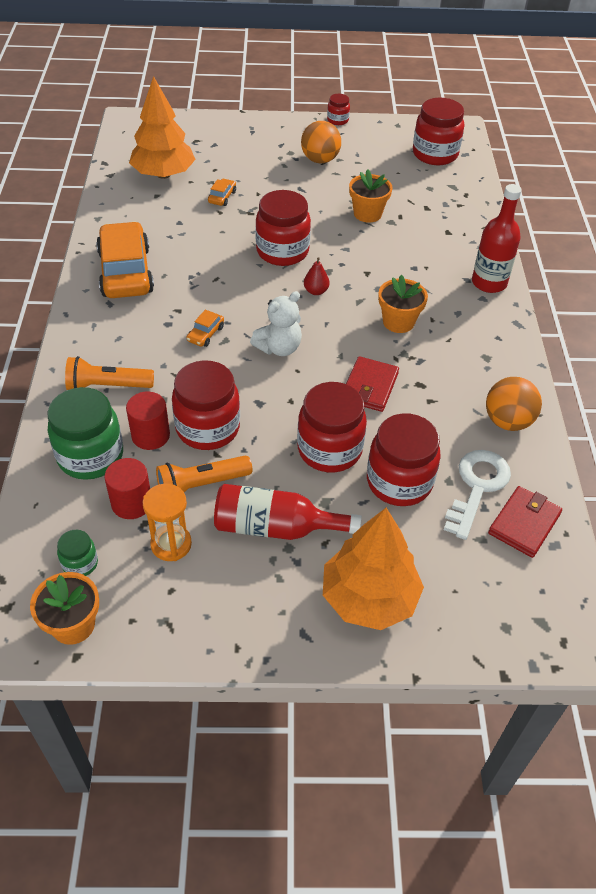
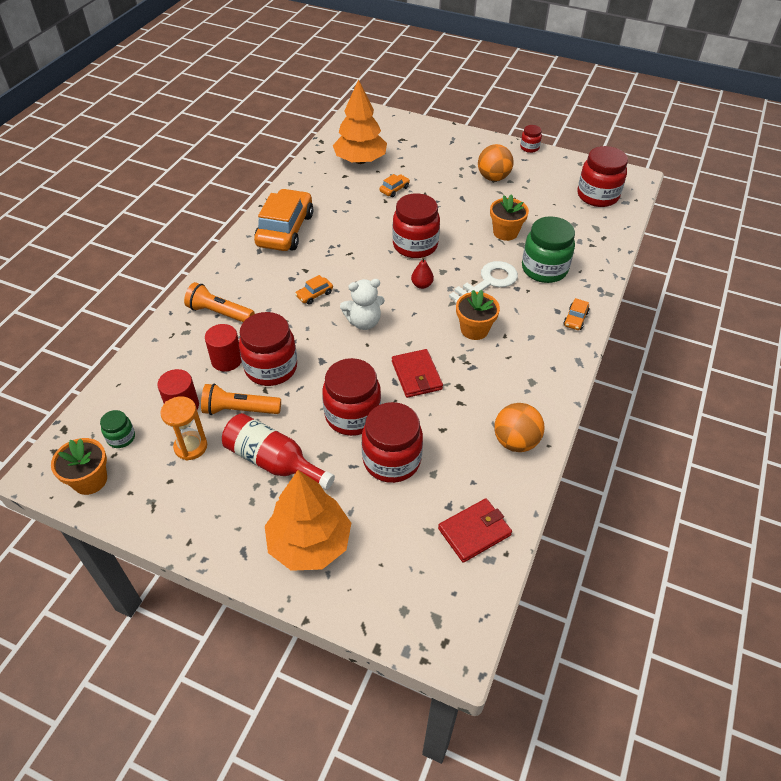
camera: 25 degrees right, 0 degrees up
(90, 456) = (176, 361): green jar -> green jar (544, 269)
(369, 387) = (416, 375): red wallet -> red wallet turned 60 degrees counterclockwise
(477, 487) = (453, 487): white key -> white key (488, 282)
(489, 283) = (575, 319): red bottle -> orange car

